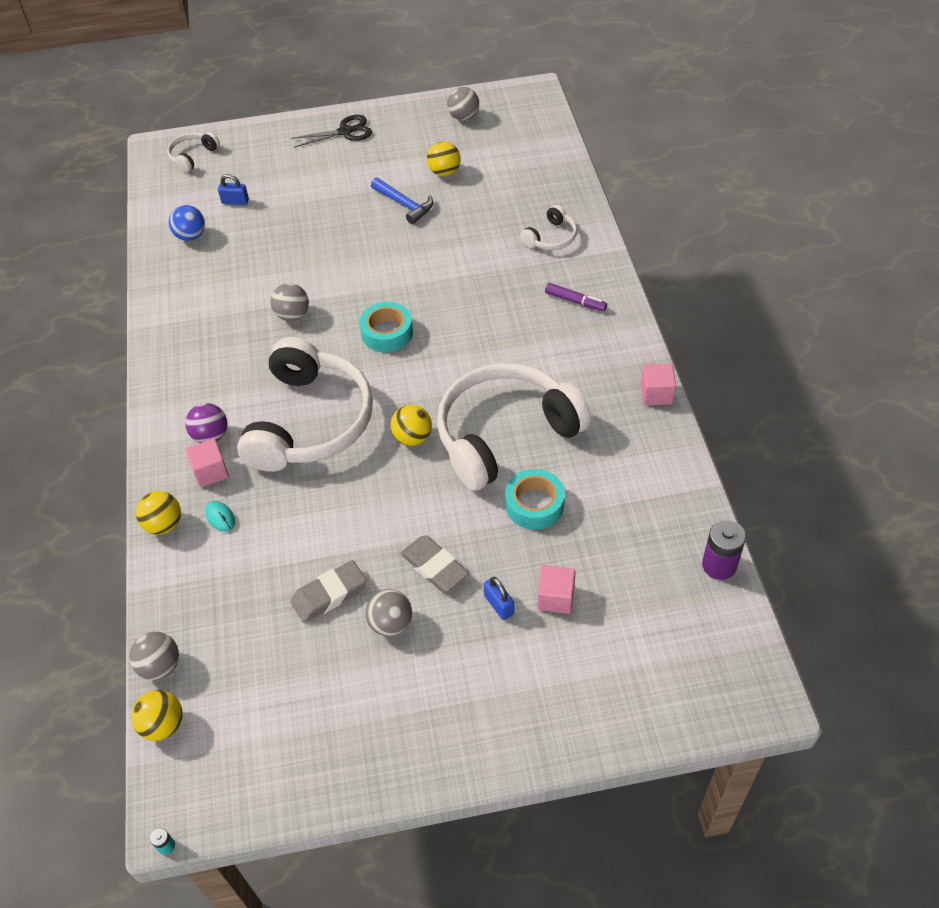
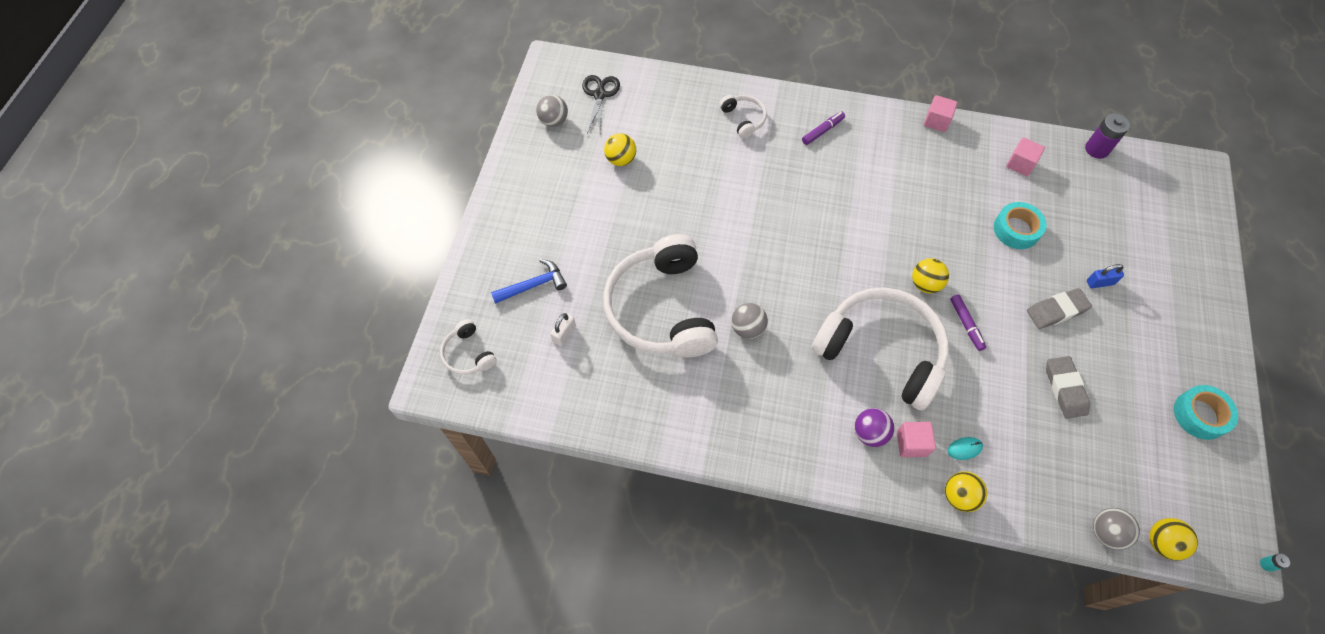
camera: 70 degrees left, 10 degrees up
(191, 236) = (594, 386): blue ball -> none
(235, 201) = (564, 334): blue padlock -> white padlock
(346, 131) = (515, 213): black scissors -> black scissors (599, 94)
(376, 485) = (966, 324): none -> purple marker
(387, 333) = (801, 265): turquoise tape -> turquoise tape (1200, 415)
(391, 623) = (1100, 355): grey ball -> none
(404, 205) = (647, 201): blue hammer -> blue hammer (534, 285)
(505, 434) = (943, 223): white headphones -> white headphones (661, 309)
(555, 597) = (1101, 247): pink cube -> pink cube (1020, 164)

